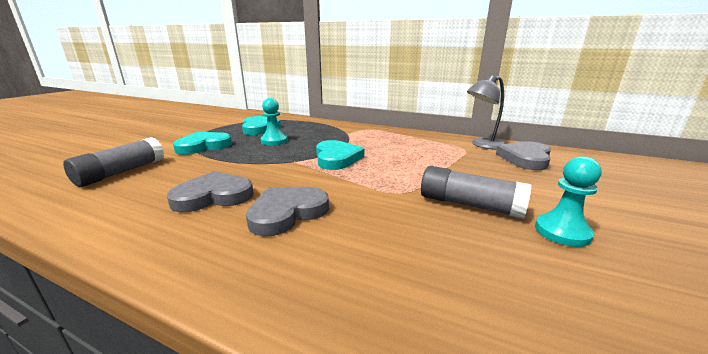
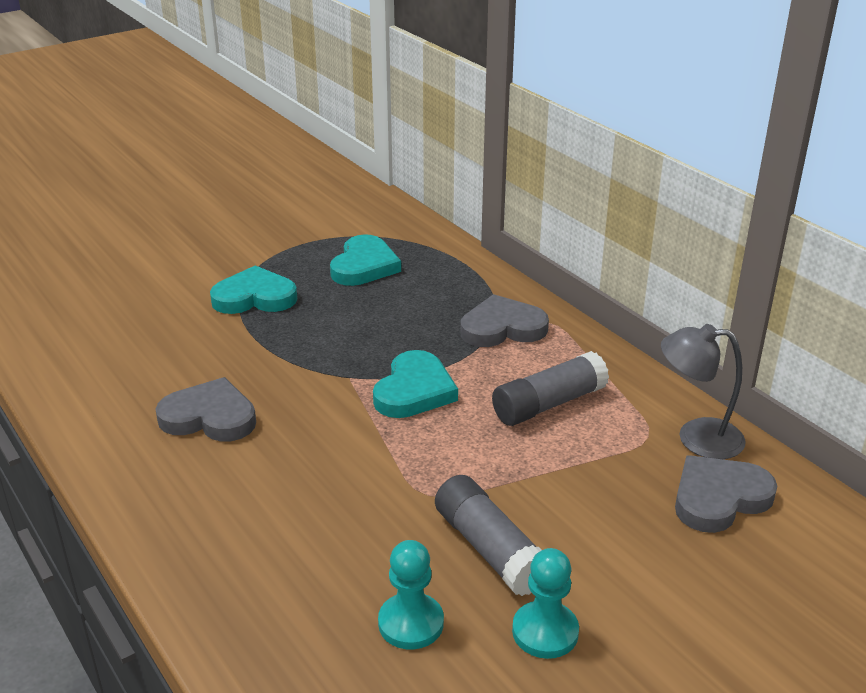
camera: 30 degrees right, 10 degrees up
(121, 172) = (134, 332): grey glue stick -> grey glue stick (548, 404)
(274, 141) = (360, 313): turquoise pawn -> turquoise pawn (411, 623)
(287, 213) = (267, 476): grey heart -> grey heart (502, 328)

